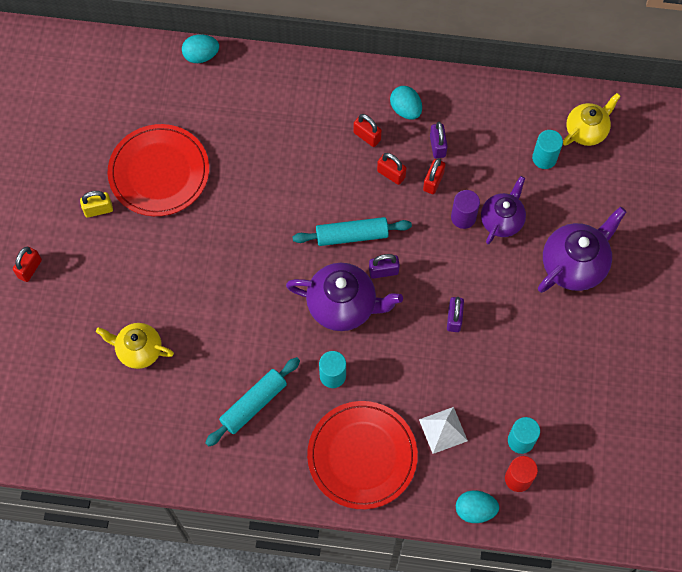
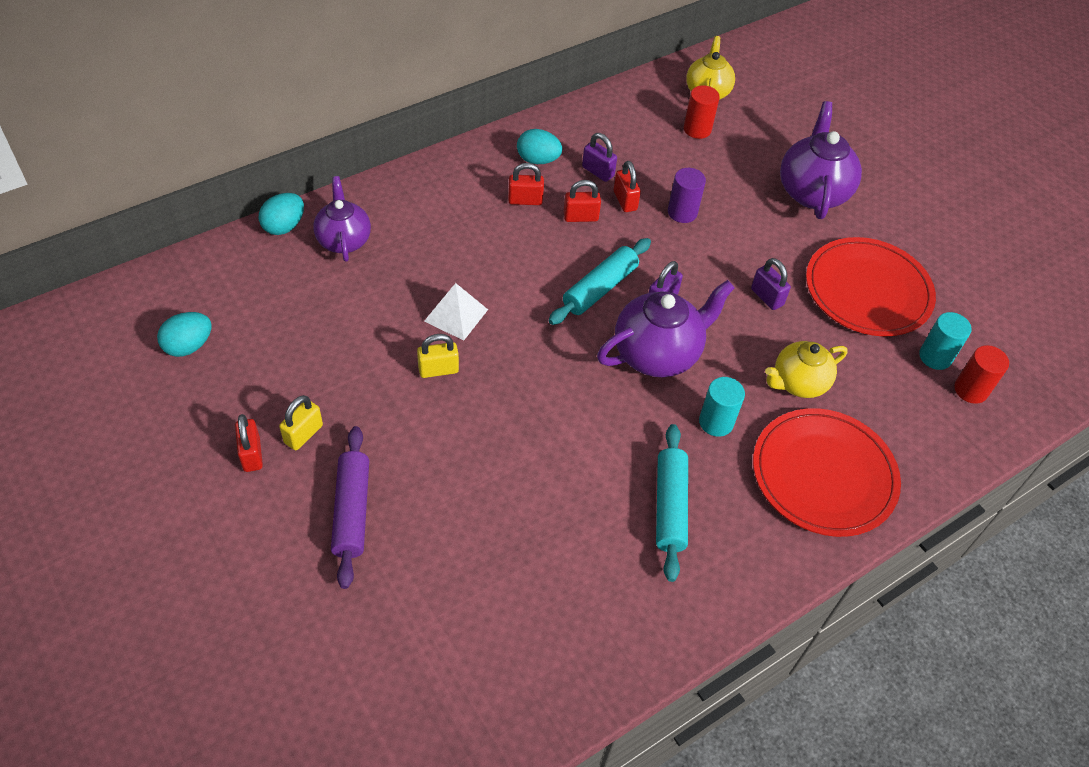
camera: 45 degrees left, 15 degrees down
(30, 268) = (274, 550): red padlock -> red padlock (251, 454)
(85, 275) = (352, 511): none -> purple rolling pin
(139, 350) = (492, 544): yellow teapot -> yellow teapot (798, 383)
(159, 172) = (341, 355): red plate -> red plate (867, 290)
(205, 222) = (438, 370): none -> yellow padlock
(443, 430) = (865, 396): white pyramid -> white pyramid (456, 315)
(475, 510) = (970, 445): turquoise egg -> turquoise egg (189, 346)
(502, 220) = (717, 195): purple teapot -> purple teapot (344, 240)
(544, 158) = (697, 129): turquoise cylinder -> red cylinder

